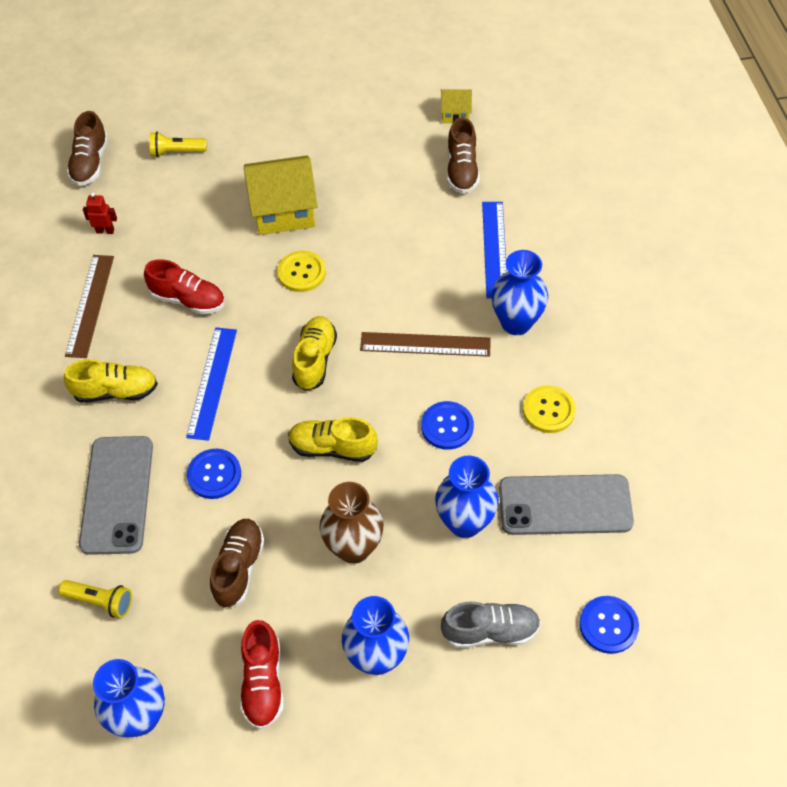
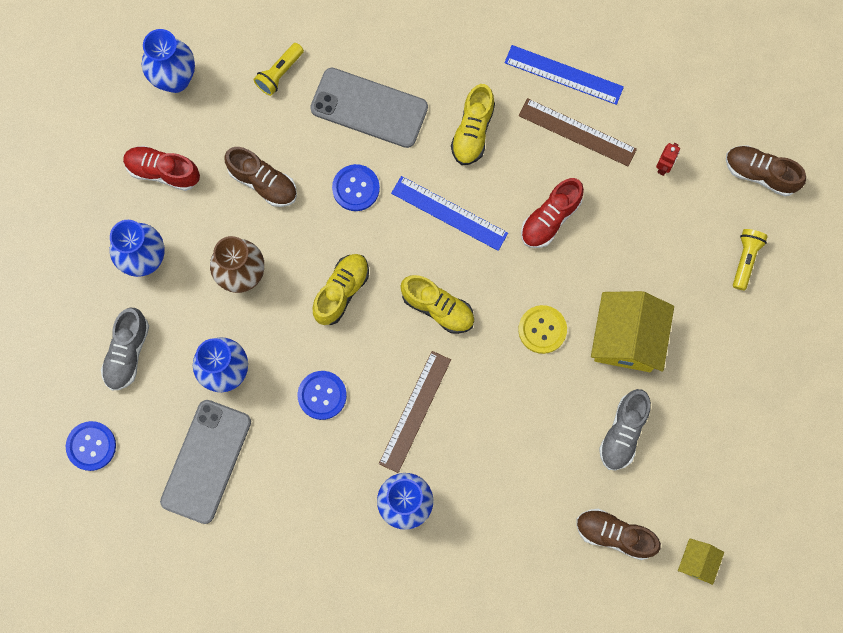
camera: 110 degrees right, 20 degrees up
(370, 189) = (623, 433): none -> grey shoe
(494, 249) = (499, 523): blue ruler -> blue ruler (564, 74)
(548, 410) = (301, 491): yellow button -> none

